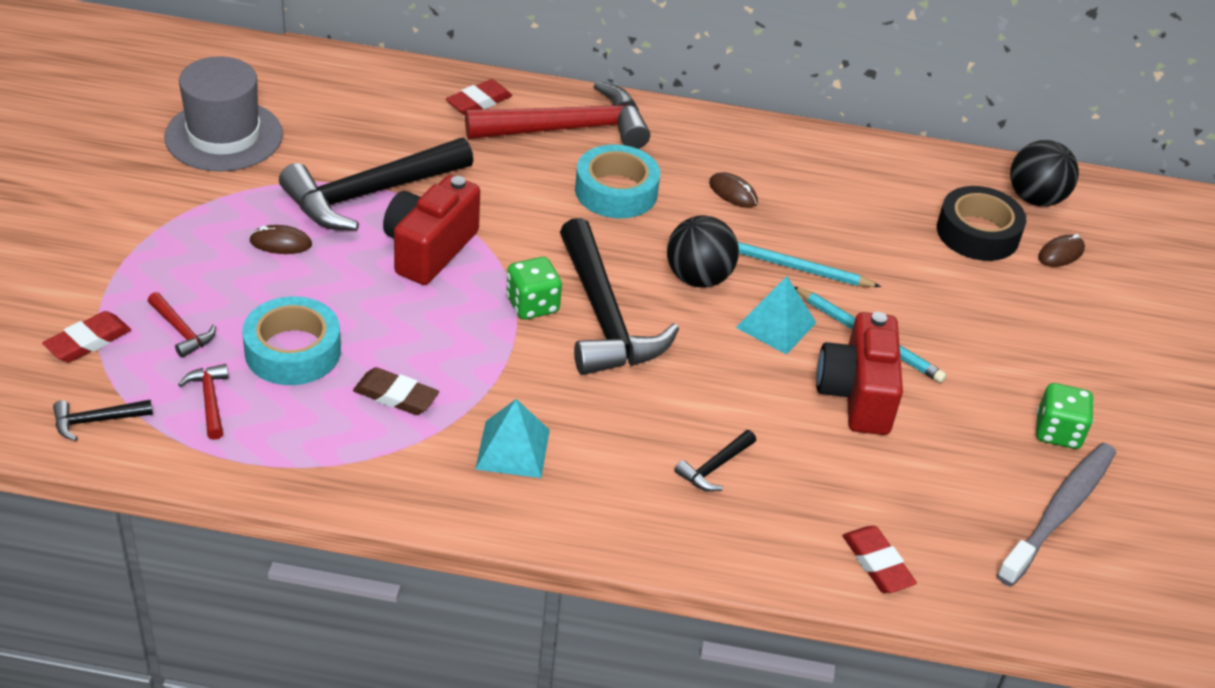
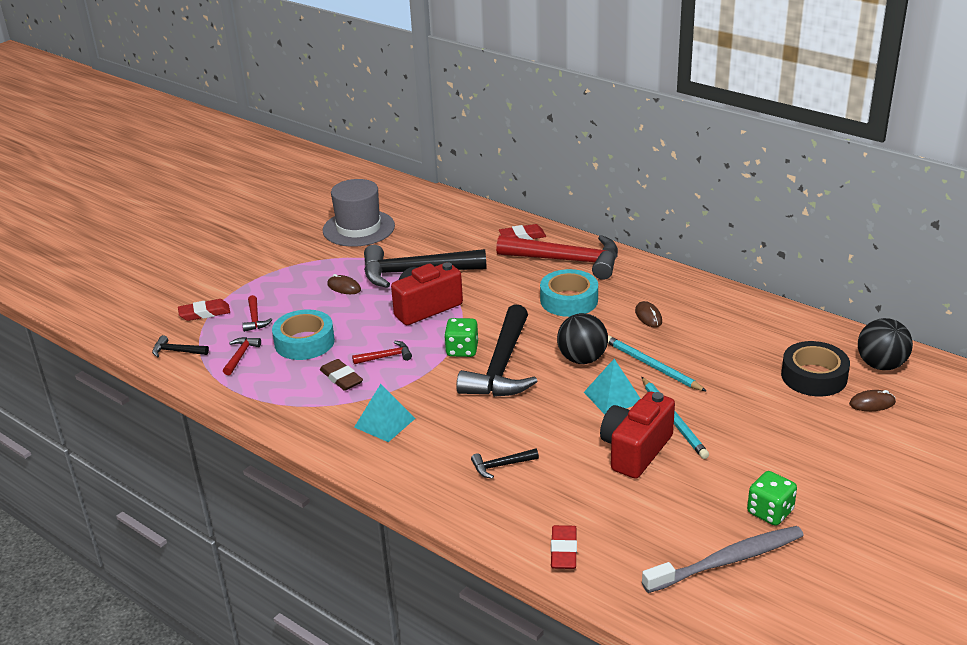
camera: 35 degrees right, 10 degrees down
(434, 344) = (386, 357): none -> red hammer

